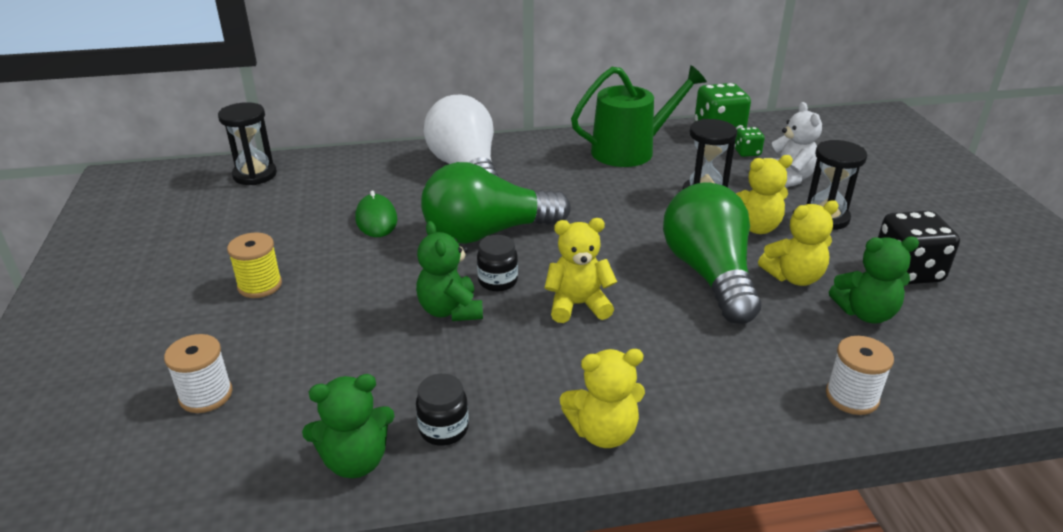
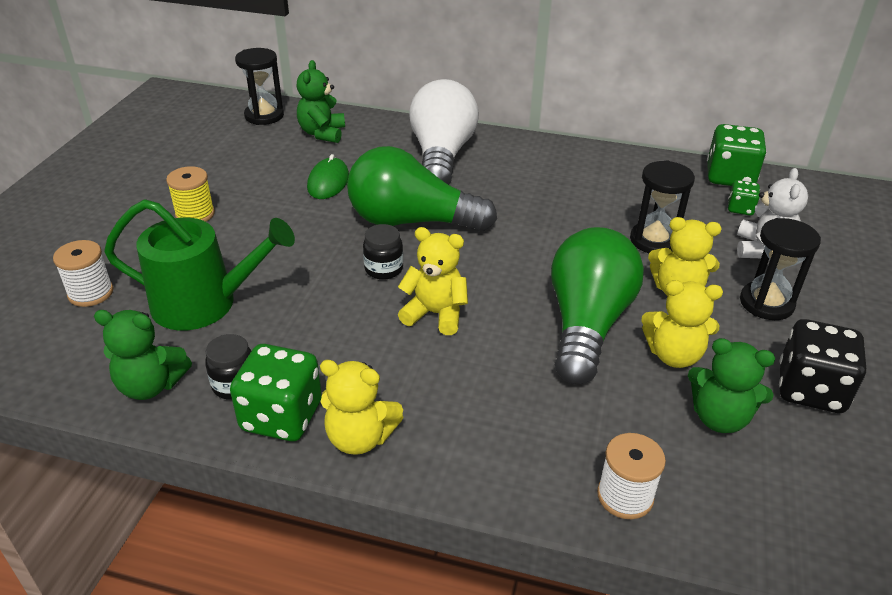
camera: 25 degrees right, 5 degrees up
(450, 310) = (323, 283): green teddy bear -> green teddy bear (322, 133)
(515, 441) = (282, 416): none -> green dice
(630, 150) = (615, 175): green watering can -> green watering can (204, 303)

